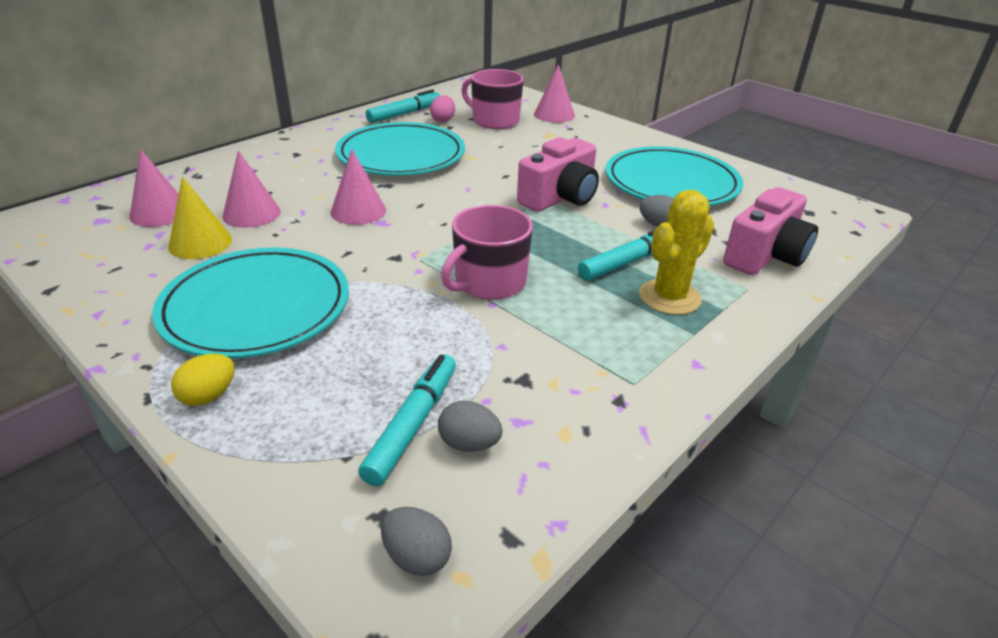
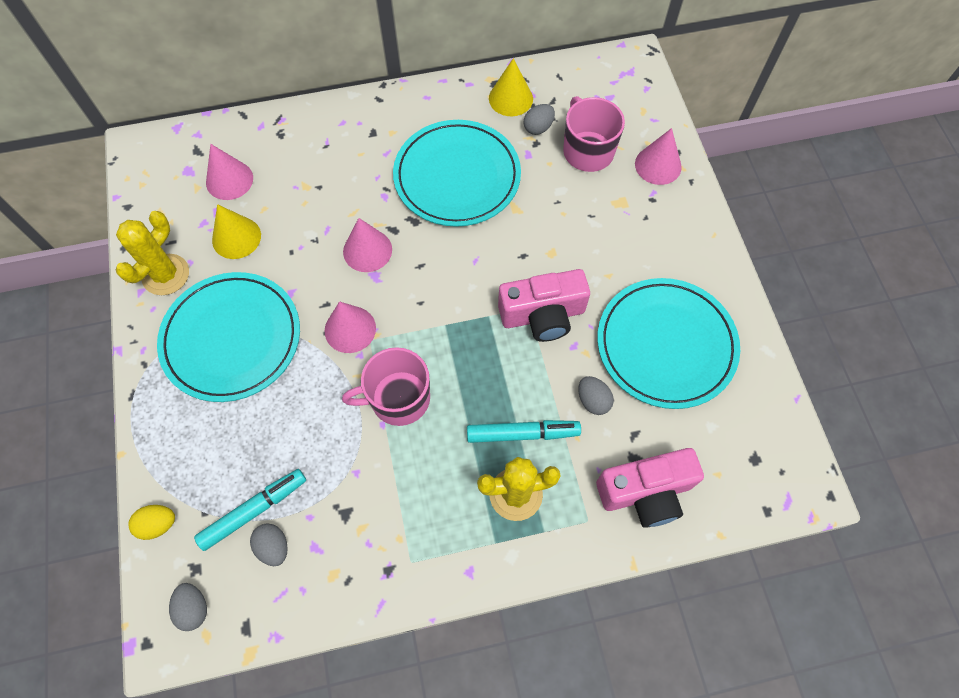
camera: 35 degrees right, 30 degrees up
(125, 291) = (166, 275): none -> yellow cactus
(208, 396) = (162, 414): yellow egg -> yellow egg (158, 524)
(251, 213) = (290, 214): pink cone -> pink cone (350, 329)
(404, 114) = (510, 98): turquoise marker -> yellow cone
(443, 120) = (538, 128): pink egg -> grey egg

